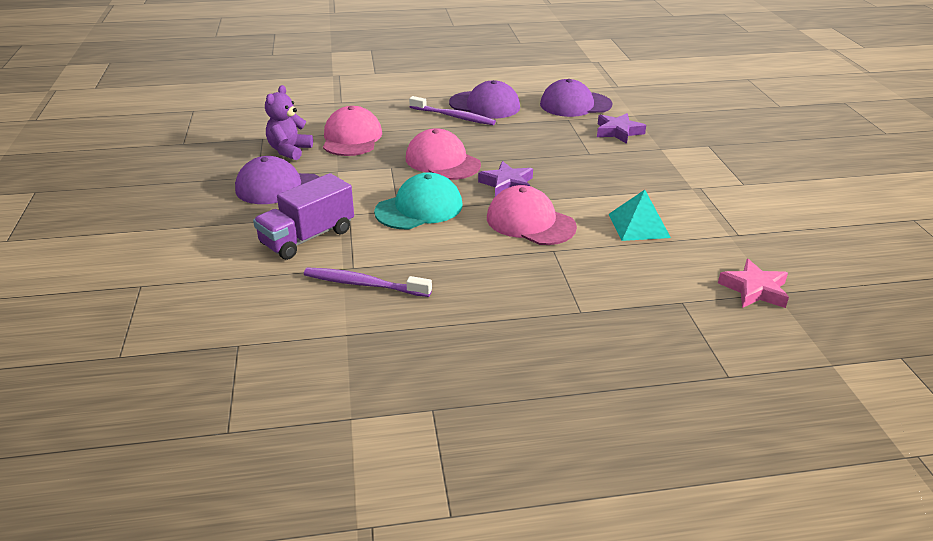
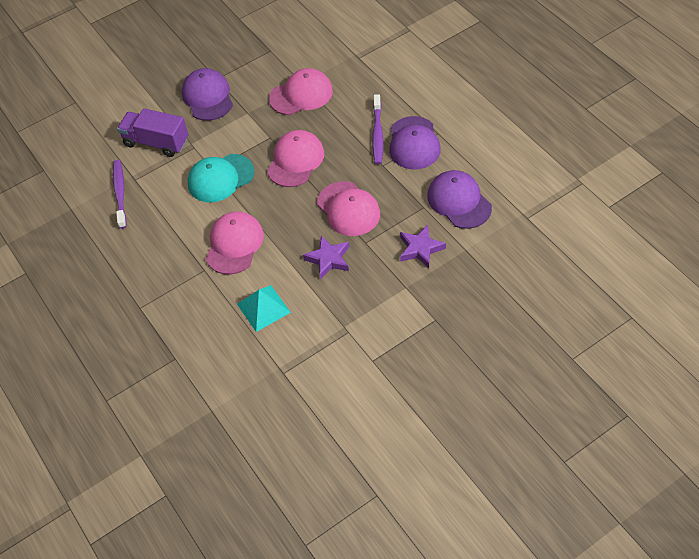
camera: 70 degrees right, 20 degrees up
(289, 151) = (261, 74): purple teddy bear -> none
(419, 208) = (220, 178): turquoise cap -> turquoise cap turned 120 degrees clockwise
(507, 184) = (282, 211): purple star -> purple star (328, 259)
(538, 151) = (348, 209): none -> pink cap
(754, 290) = (209, 397): pink star -> none

